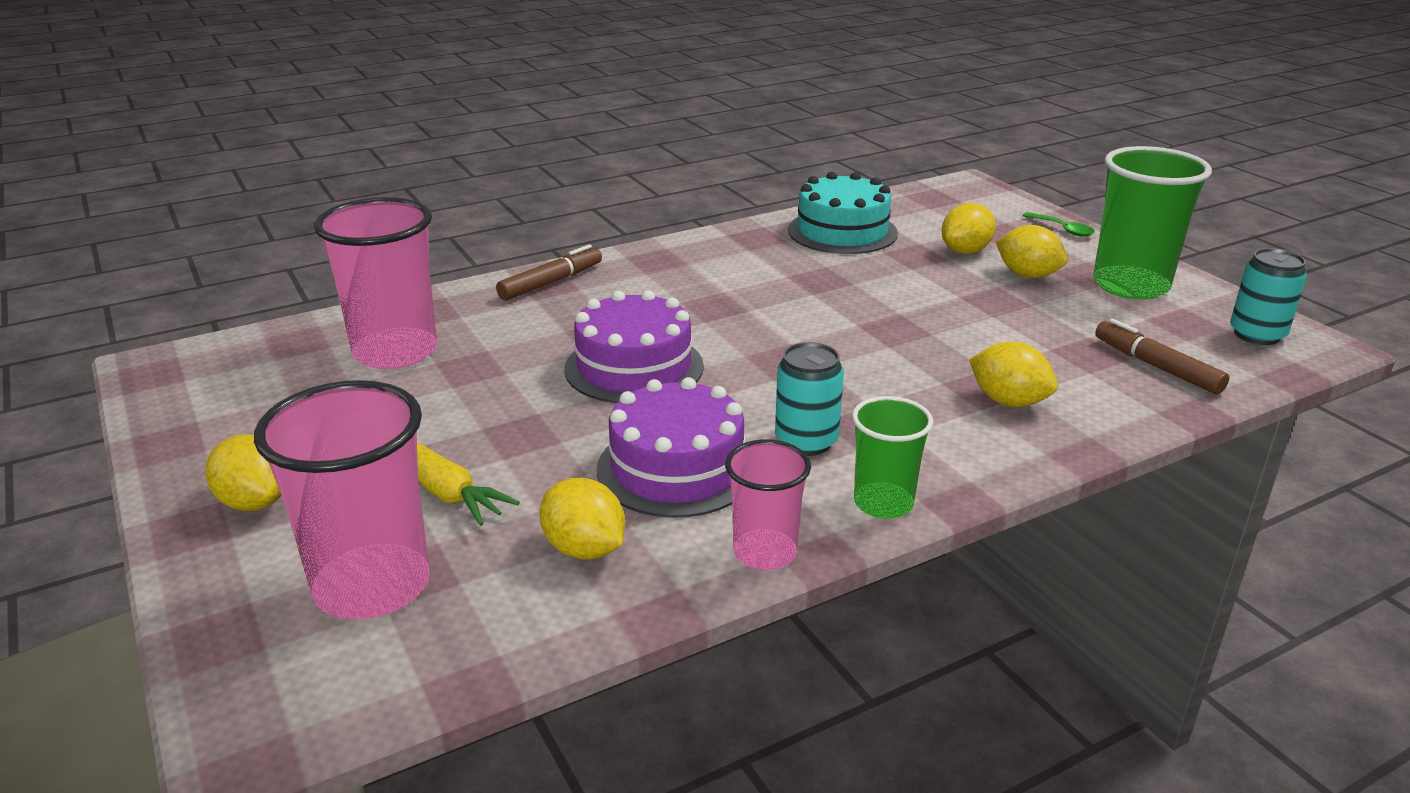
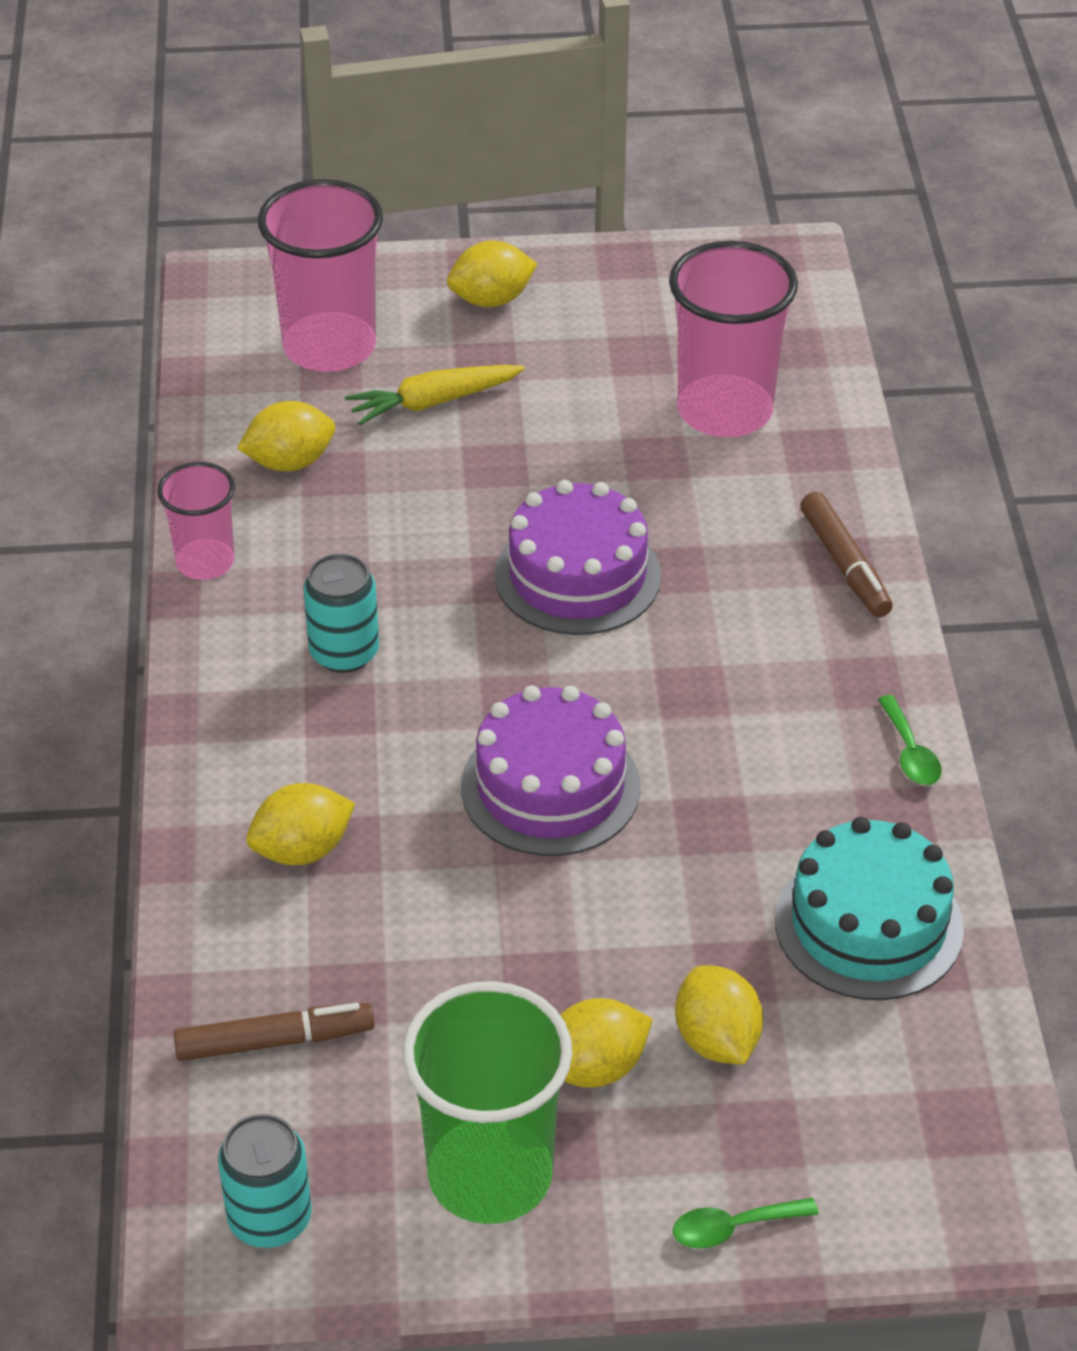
camera: 115 degrees right, 15 degrees up
(677, 468) = (364, 549): purple cake -> purple cake (550, 787)
(704, 241) = (909, 752): none -> green spoon
(883, 503) = (211, 663): green cup -> none

